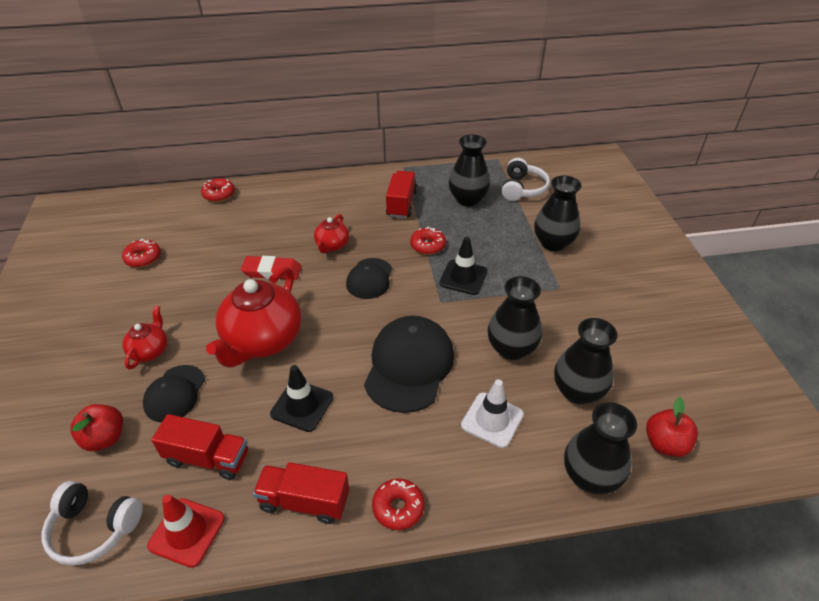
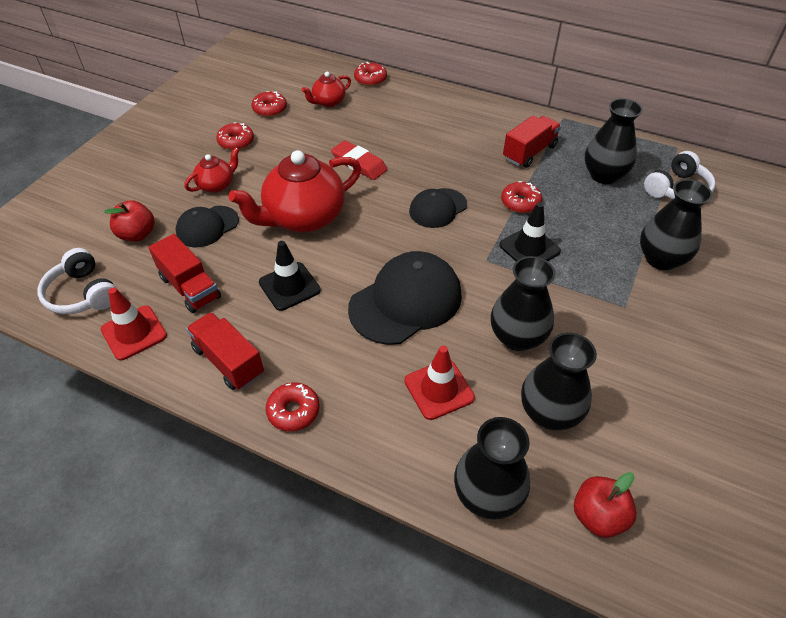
camera: 35 degrees right, 5 degrees up
(134, 302) = (236, 142): none -> red donut
(332, 245) = (429, 164): red teapot -> red teapot (328, 102)
(492, 420) = (439, 389): white traffic cone -> red traffic cone

